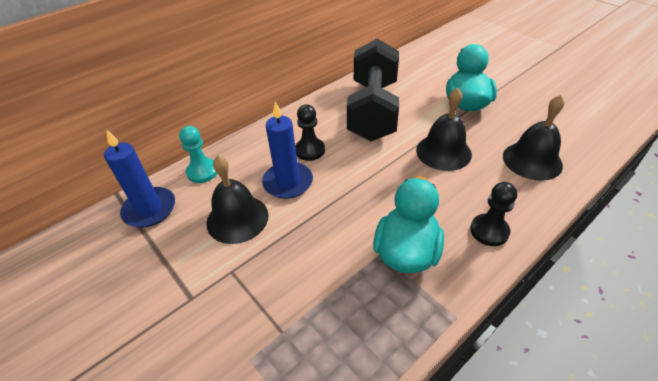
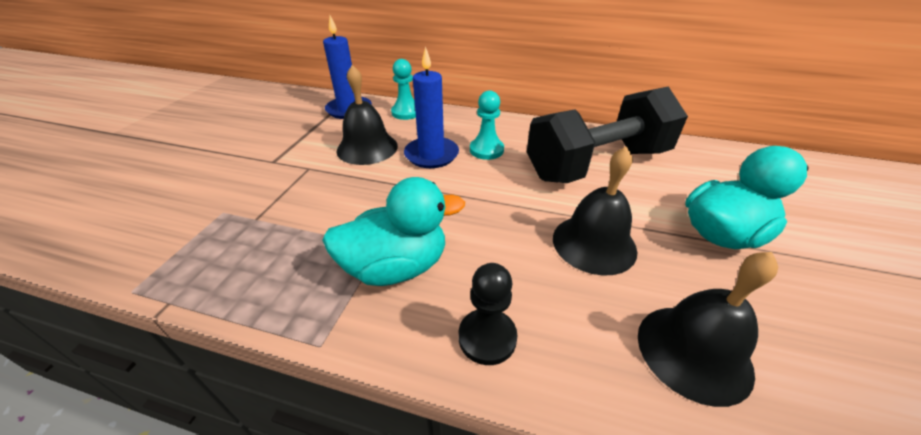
camera: 55 degrees right, 5 degrees down
(310, 150) = (486, 150): black pawn -> turquoise pawn

